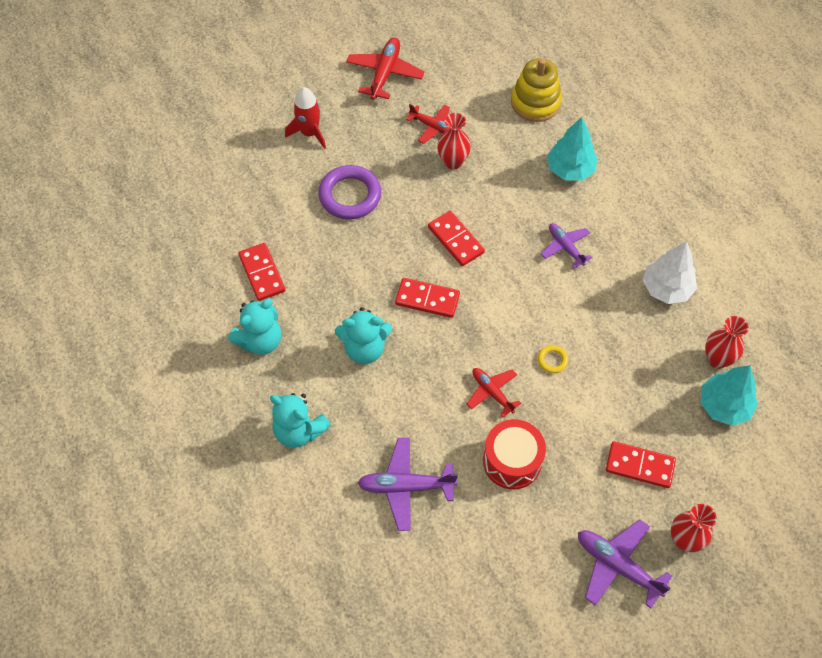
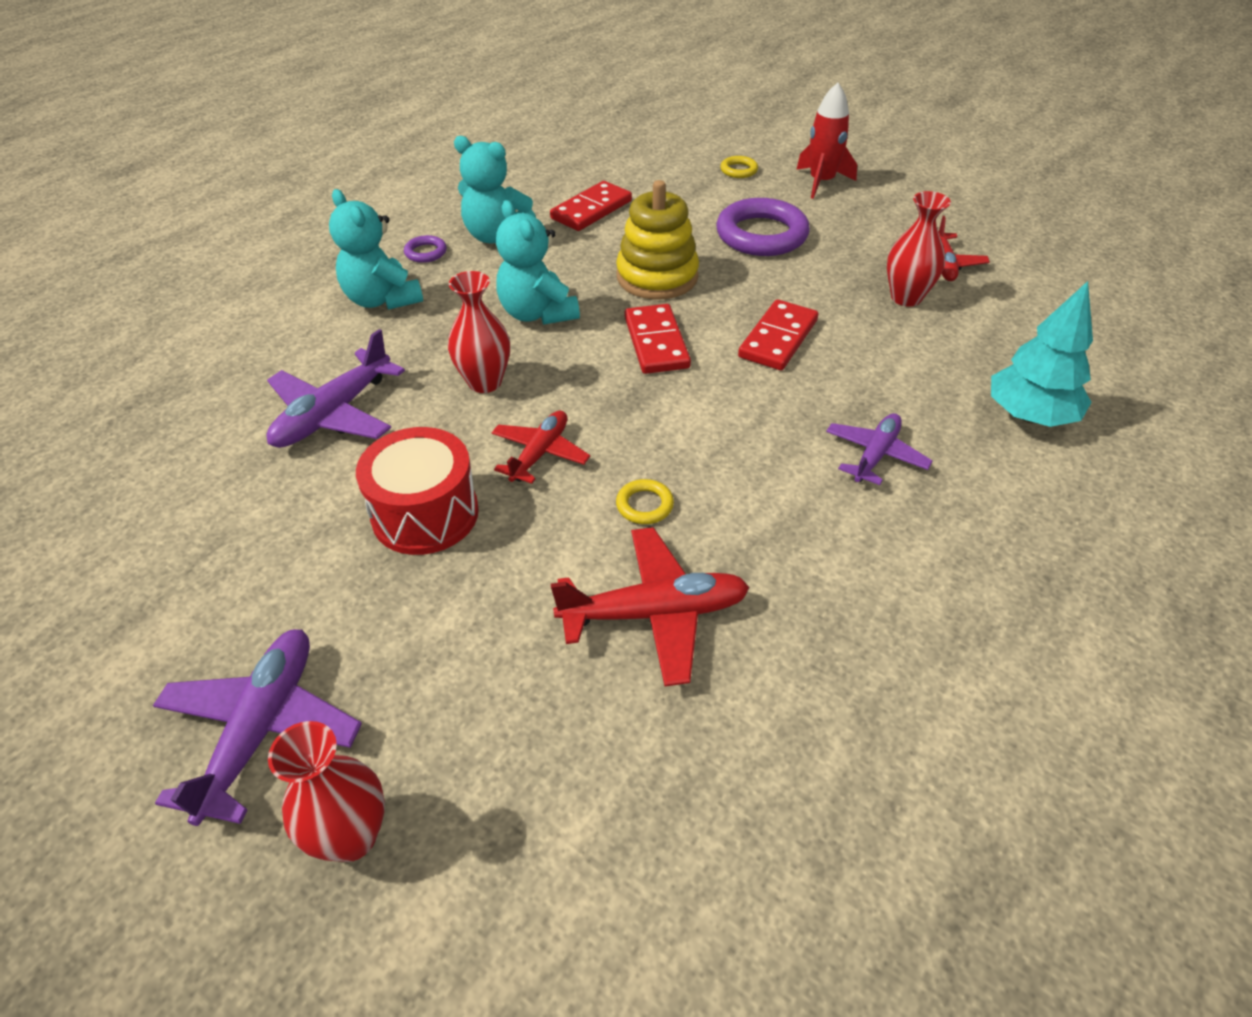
camera: 65 degrees right, 15 degrees down
(256, 389) = (426, 252): none -> purple ring
(265, 169) = (738, 170): none -> yellow ring
(299, 430) = (382, 299): turquoise teddy bear -> turquoise teddy bear turned 45 degrees counterclockwise
(385, 73) = (977, 205): red plane -> red plane (654, 613)
(406, 486) = (334, 414): purple plane -> purple plane turned 120 degrees counterclockwise
(535, 102) = (1106, 342): yellow stacking toy -> yellow stacking toy (657, 277)
(639, 465) = (495, 699): red domino -> none
(666, 288) = (917, 620): white tree -> none
(717, 359) = (822, 764): red vase -> red vase (485, 382)
(724, 405) = (716, 814): turquoise tree -> none

